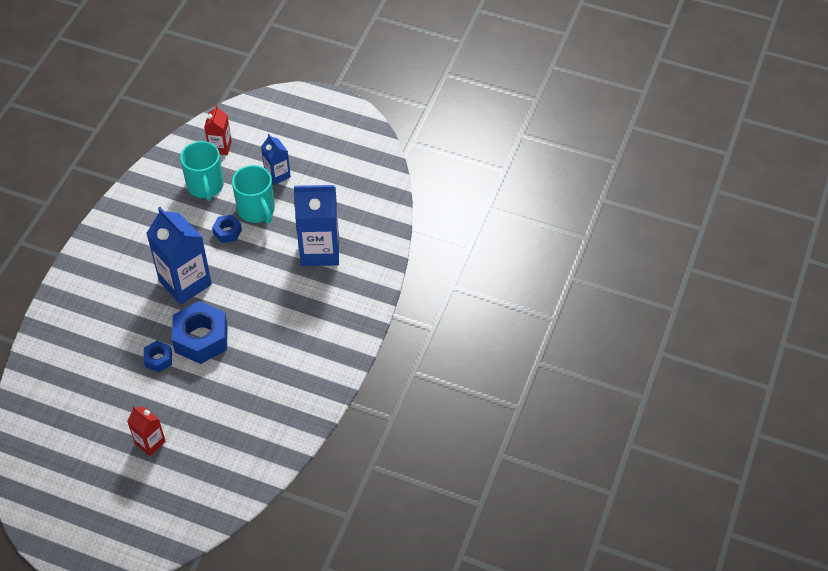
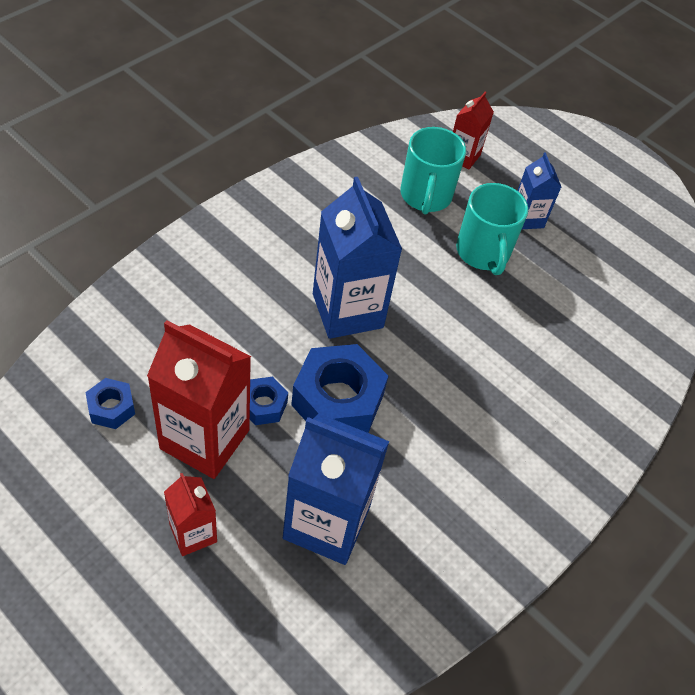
camera: 15 degrees right, 0 degrees up
(133, 392) = (205, 439): none -> red carton
(227, 232) = (432, 265): blue nut -> blue nut (111, 408)
(320, 250) = (554, 342): blue carton -> blue carton (326, 523)

